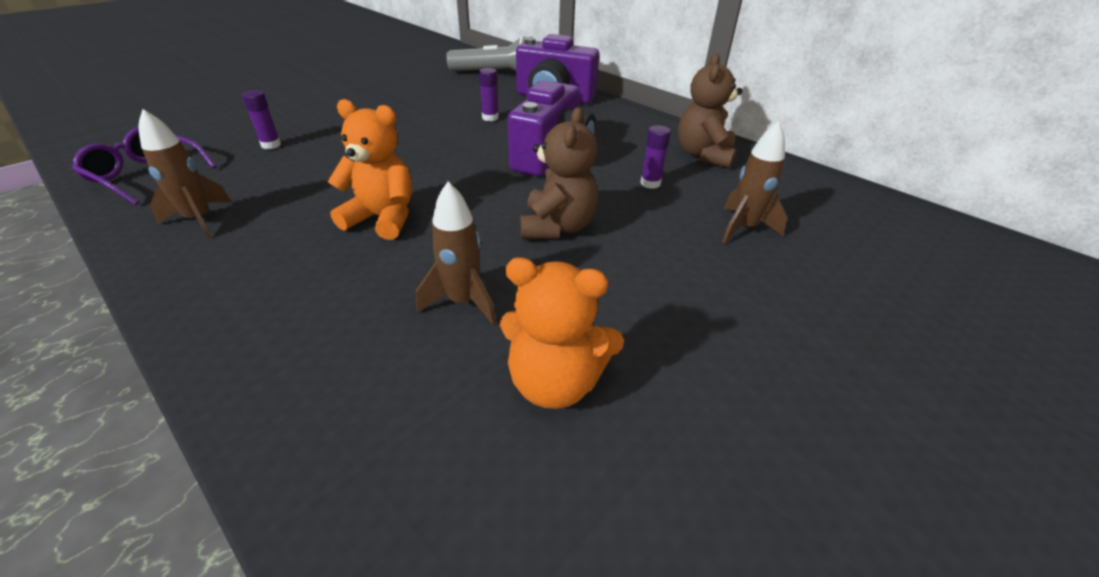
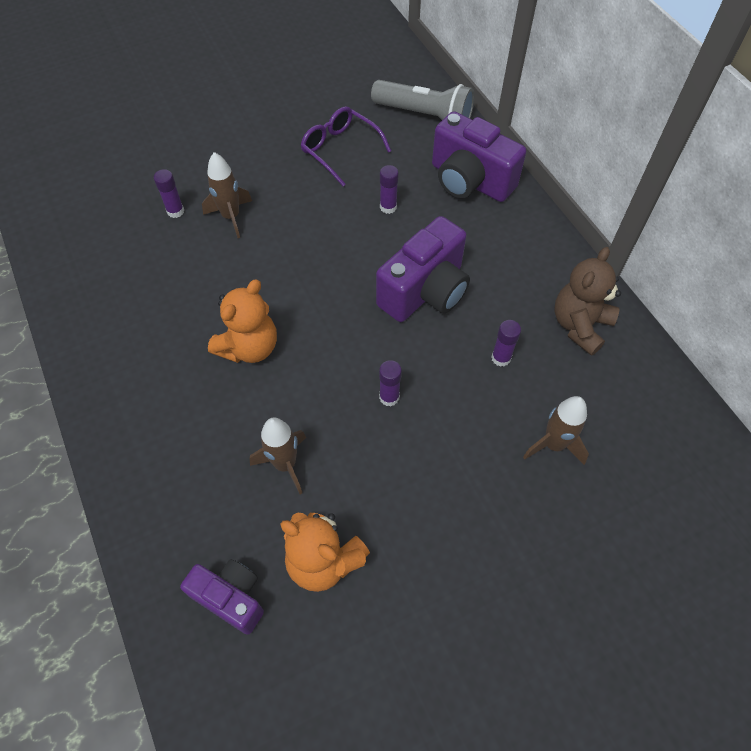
camera: 20 degrees right, 20 degrees up
(146, 174) = (73, 236): purple glasses -> purple glasses (340, 149)
(200, 220) = (111, 311): brown rocket -> brown rocket (231, 217)
(382, 218) = (249, 347): orange teddy bear -> orange teddy bear turned 90 degrees clockwise
(437, 464) = (231, 598): none -> purple camera
(557, 227) = (389, 397): brown teddy bear -> purple glue stick

